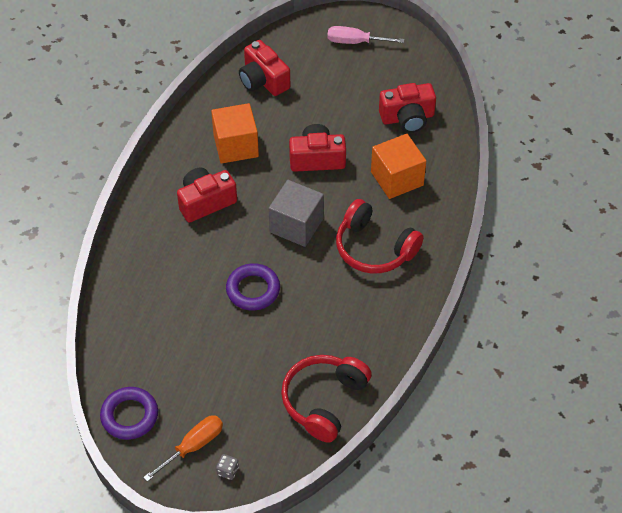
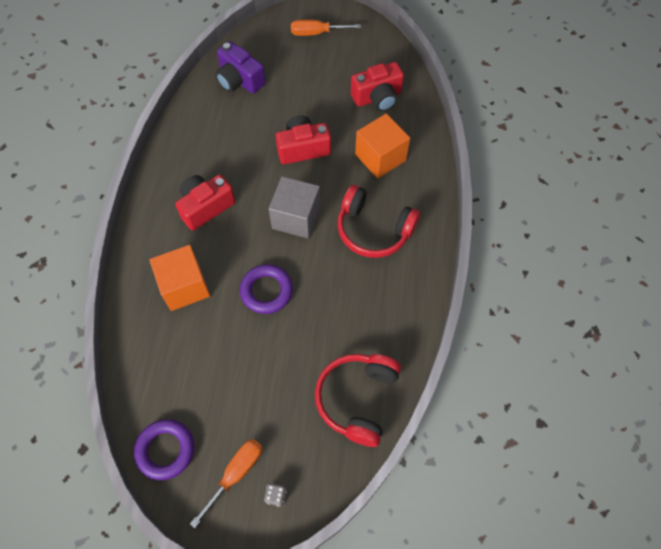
camera: 10 degrees left, 10 degrees up
(236, 146) = (225, 147): orange cube -> orange cube (184, 286)
(263, 80) = (239, 80): red camera -> purple camera
(355, 42) = (316, 33): pink screwdriver -> orange screwdriver

